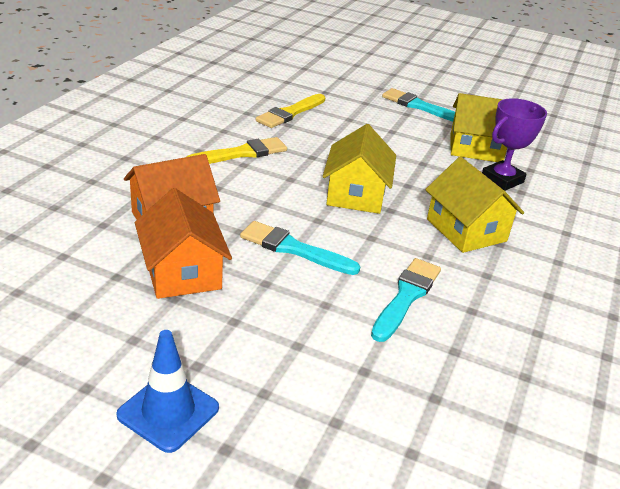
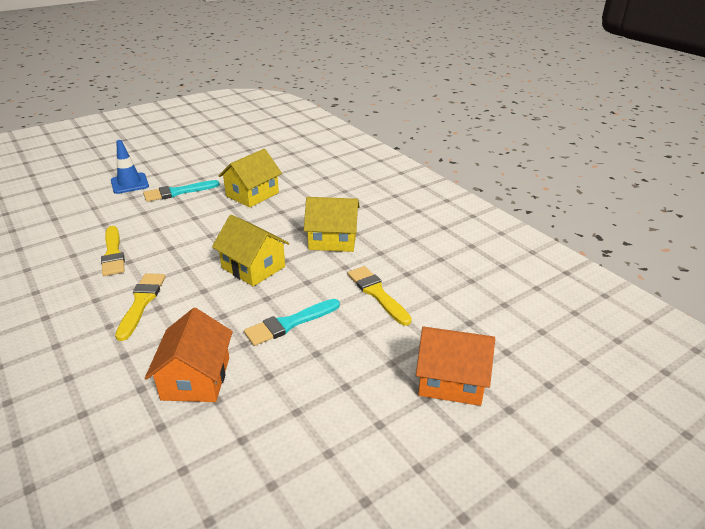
camera: 55 degrees left, 0 degrees up
(168, 412) = (417, 457): blue traffic cone -> blue traffic cone (129, 183)
(182, 272) = (269, 395): orange house -> orange house (451, 380)
(406, 297) = (377, 294): turquoise brush -> yellow brush
(502, 179) = (295, 201): purple trophy -> none

